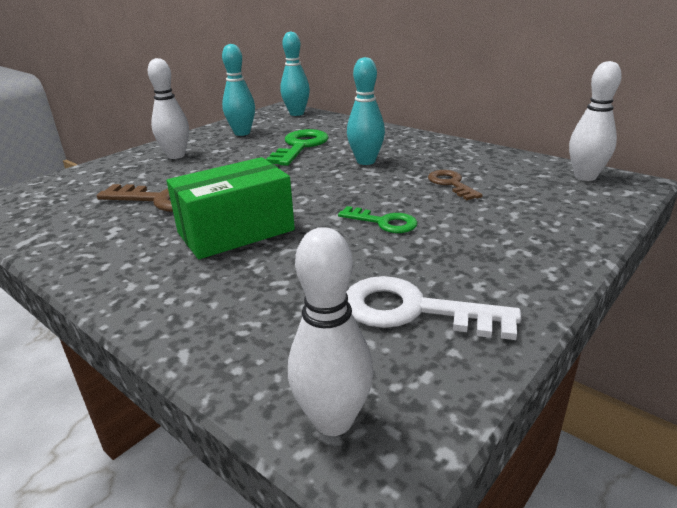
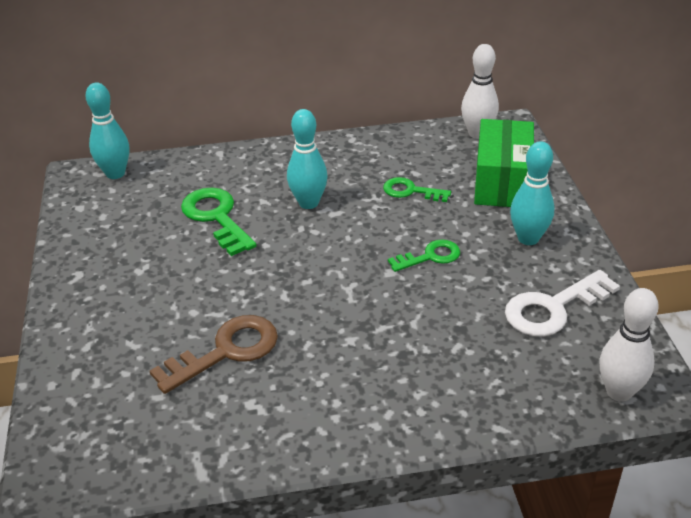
camera: 50 degrees left, 10 degrees up
(176, 156) = (113, 302): white bowling pin -> none
(236, 231) = (351, 334): green box -> green box (502, 182)
(242, 133) = (116, 233): turquoise bowling pin -> turquoise bowling pin (528, 238)
(451, 184) = (411, 191): brown key -> green key

